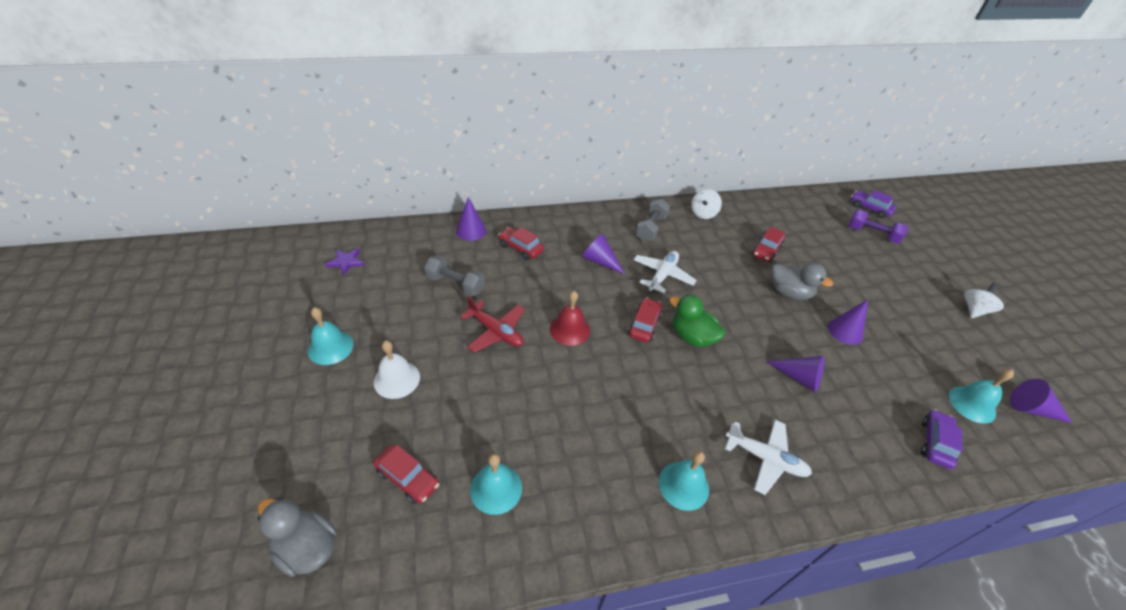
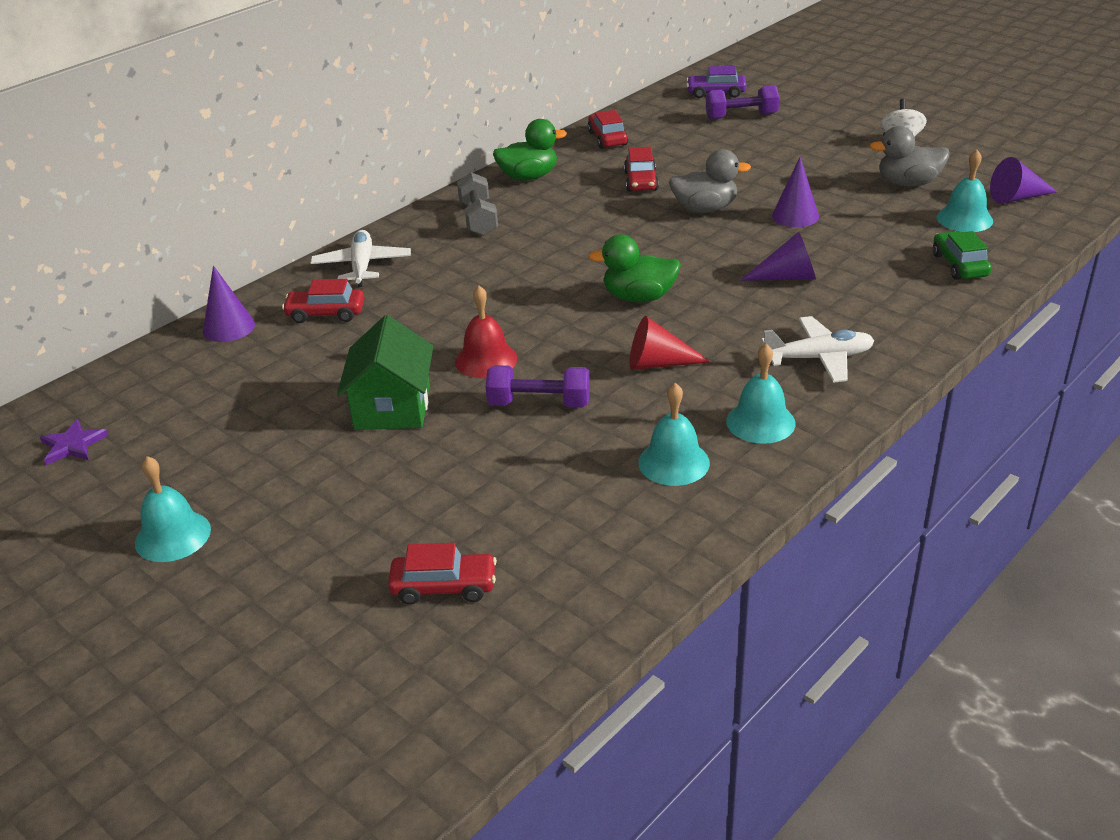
camera: 30 degrees left, 10 degrees down
(307, 548) = (392, 711): grey duck -> grey duck (908, 183)
(397, 379) = (313, 515): white bell -> none
(455, 284) = (277, 390): grey dumbbell -> none
(496, 331) = (392, 407): red plane -> green house
(496, 488) = (562, 536): turquoise bell -> turquoise bell (673, 462)
(569, 380) = (539, 403): none -> purple dumbbell
(600, 261) = (449, 279): purple cone -> none
(644, 325) = (572, 313): red car -> red car (607, 139)
(661, 395) = (658, 363): none -> red cone
(662, 275) = (544, 258): white plane -> white plane (362, 266)
(703, 213) = (528, 177): white spinning top -> green duck
(935, 443) = (959, 265): purple car -> green car

